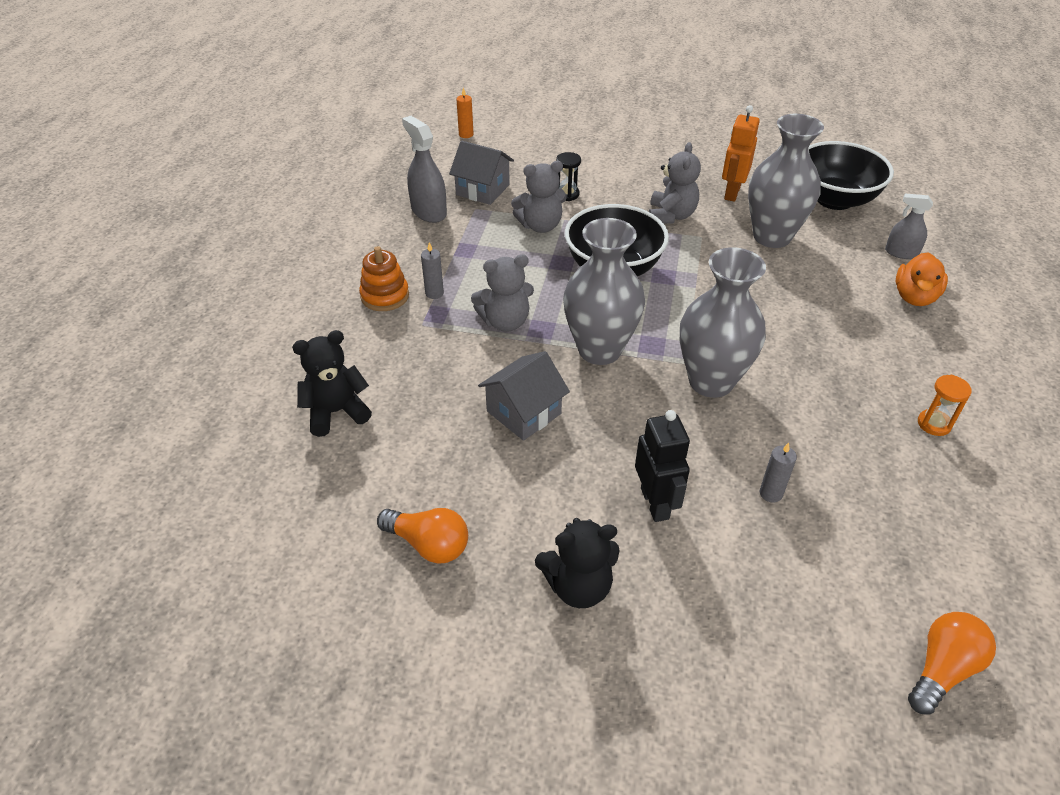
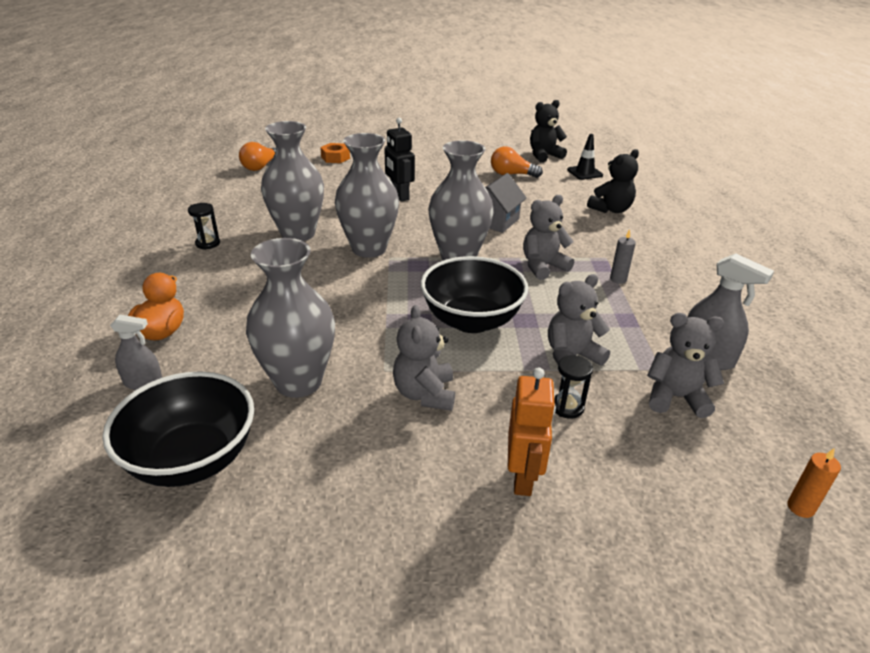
camera: 165 degrees right, 10 degrees down
(288, 528) = (584, 173): none -> black traffic cone
(385, 296) = (656, 272): orange stacking toy -> none
(482, 190) = (675, 397): grey house -> grey teddy bear
(578, 586) = (431, 171): black teddy bear -> black teddy bear (544, 155)
(732, 193) = (344, 447): orange robot -> orange robot (523, 477)
(771, 493) = (331, 205): grey candle -> none
(781, 688) = (335, 158): none -> orange nut
(811, 426) = (298, 234): none -> grey vase
(934, 424) = (207, 243): orange hourglass -> black hourglass

